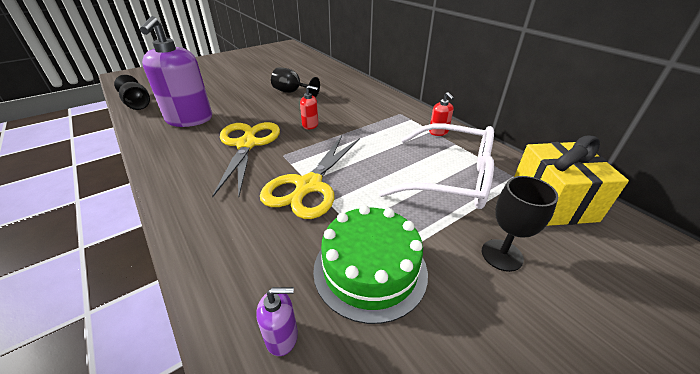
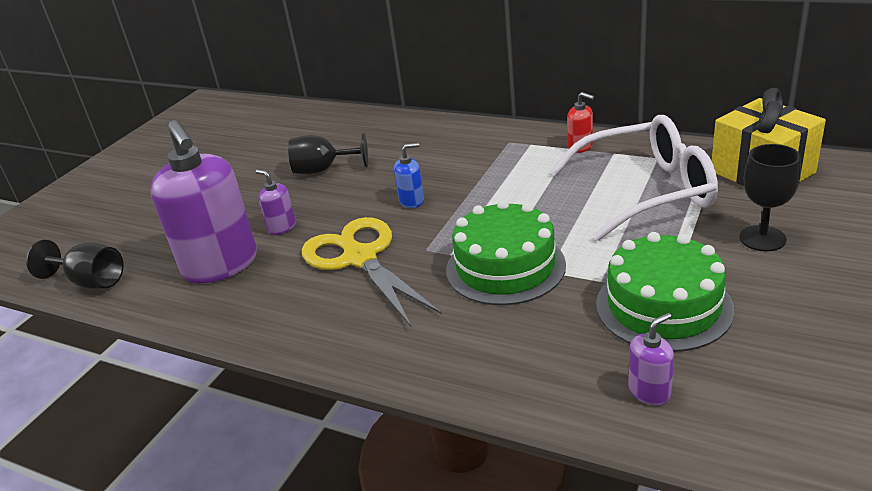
camera: 25 degrees left, 5 degrees down
(237, 112) = (281, 227): none -> purple soap dispenser
(308, 186) = (505, 267): yellow scissors -> green cake
(310, 125) = (412, 201): red soap dispenser -> blue soap dispenser

